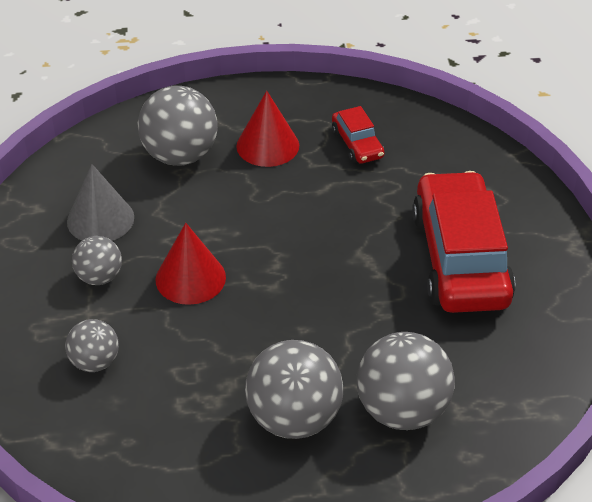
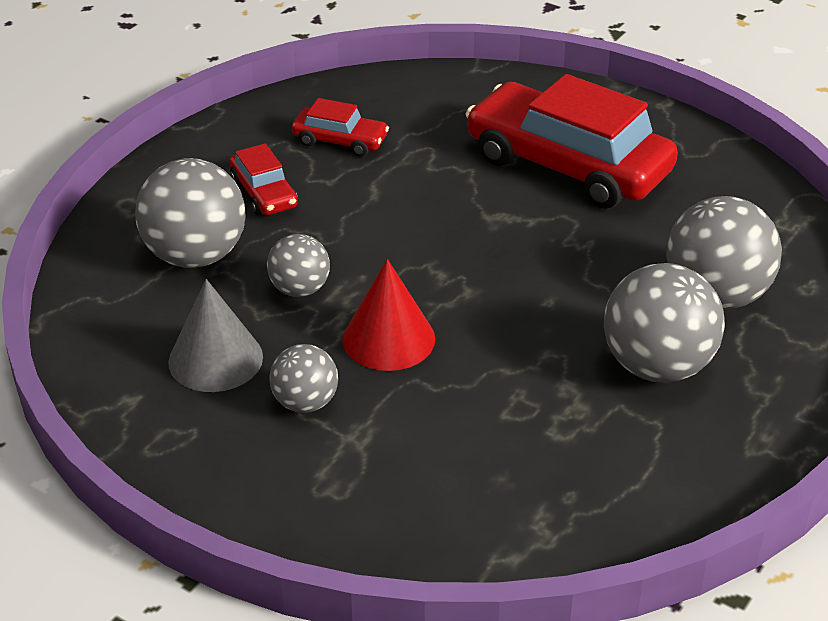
camera: 50 degrees left, 5 degrees down
(95, 362) = (429, 467): grey ball -> grey ball (300, 289)
(267, 145) = (264, 193): red cone -> red car

